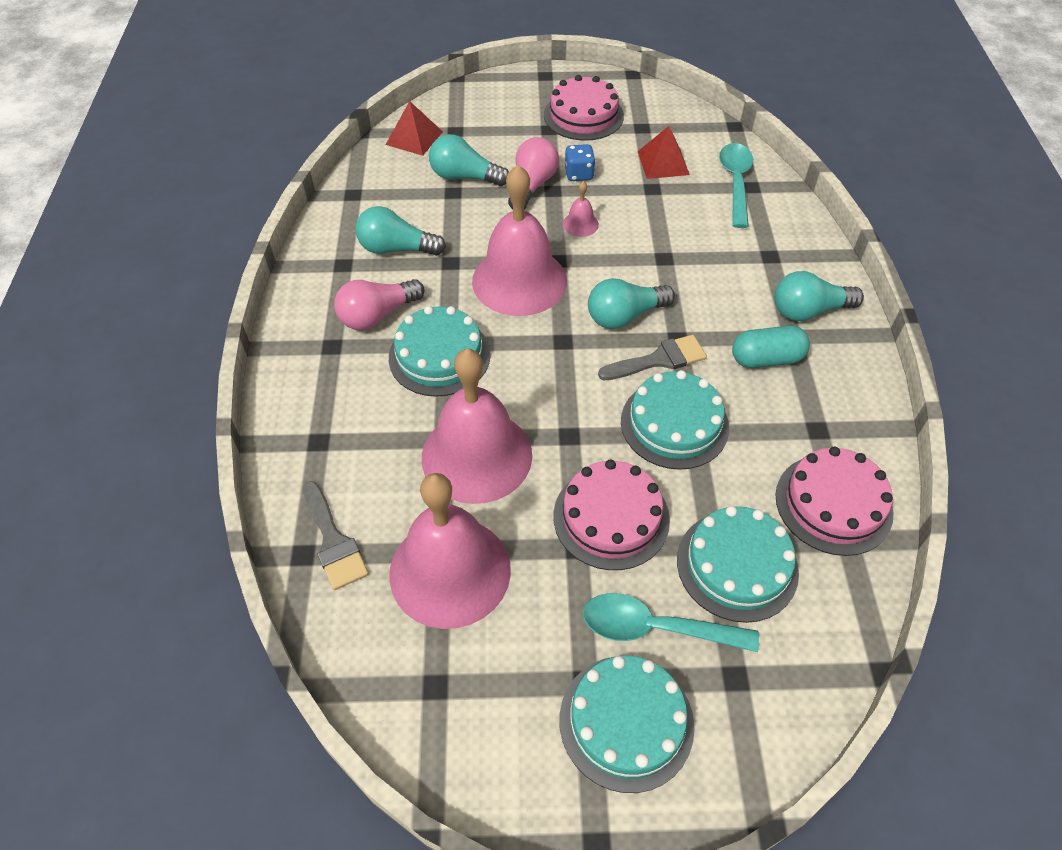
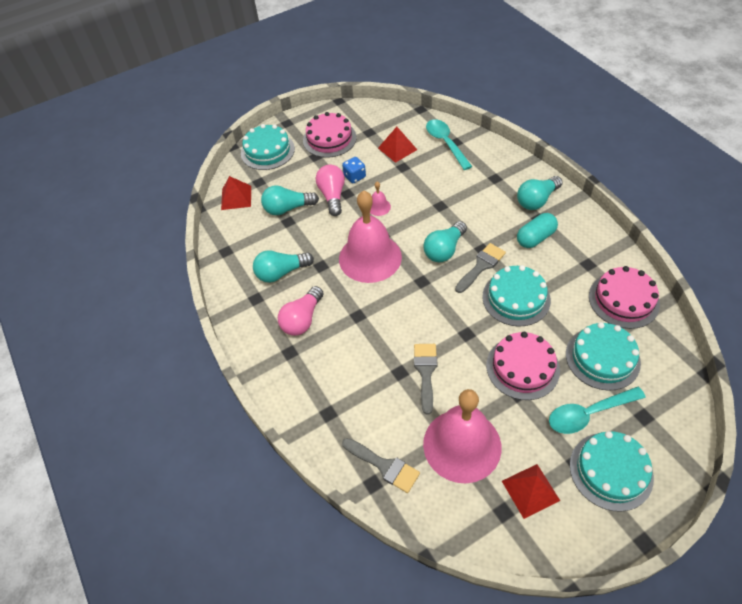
camera: 25 degrees left, 0 degrees up
(439, 356) = (359, 325): turquoise cake -> turquoise cake (267, 151)
(476, 455) = (425, 372): pink bell -> grey brush
(493, 680) = (530, 490): none -> red pyramid

